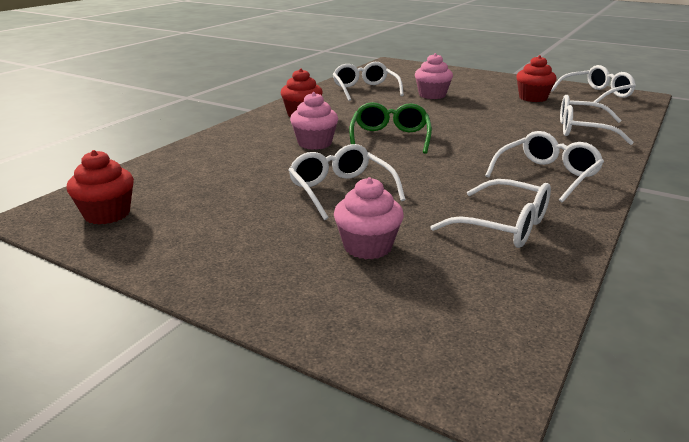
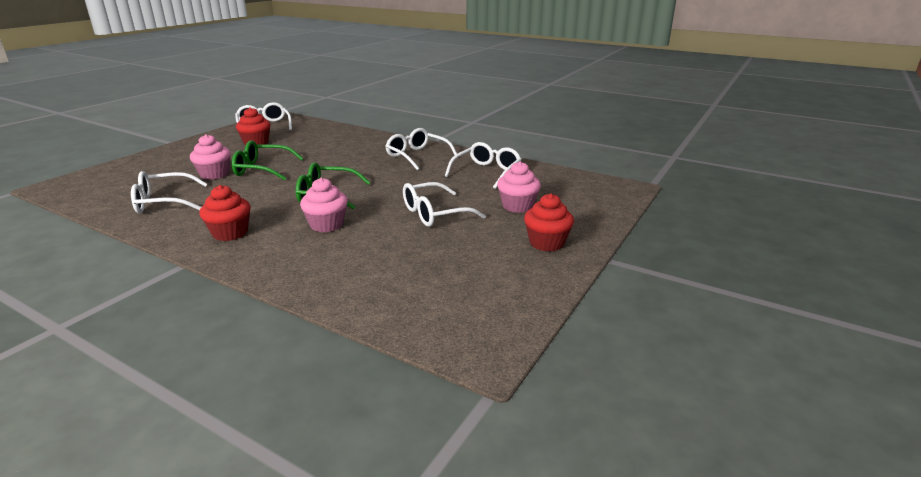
camera: 90 degrees left, 0 degrees up
(107, 214) = (478, 312): red cupcake -> red cupcake (546, 243)
(453, 108) = (262, 169): none -> green glasses
(582, 130) = (340, 139): white glasses -> none

